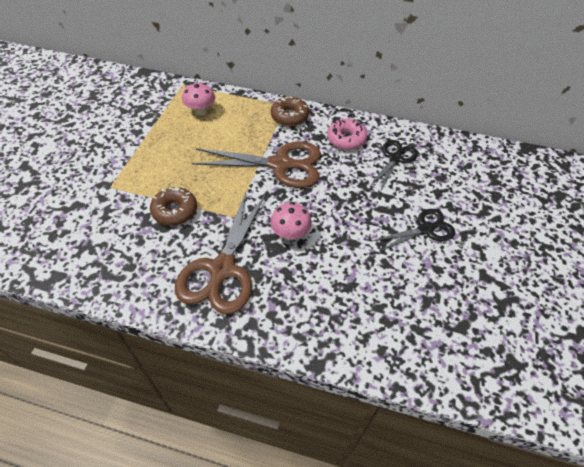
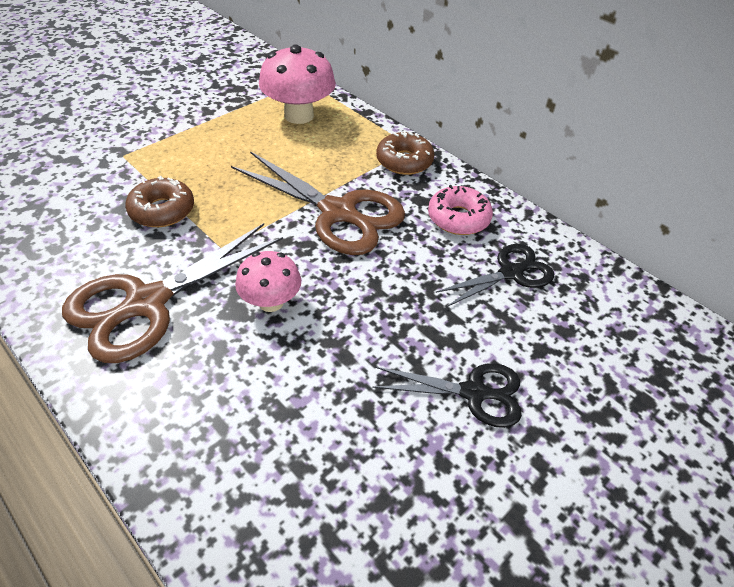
camera: 30 degrees right, 5 degrees down
(200, 111) = (299, 115): pink mushroom -> pink mushroom, size x1.62

